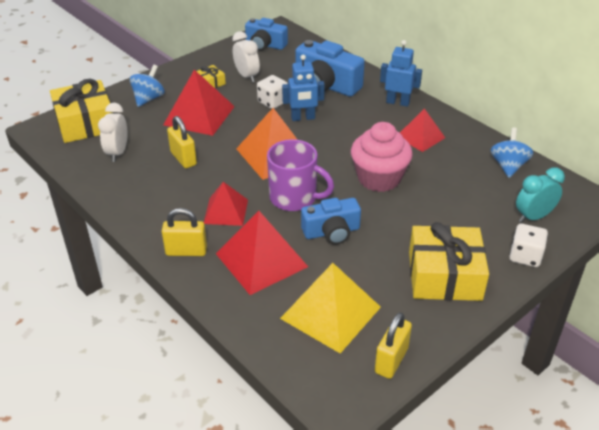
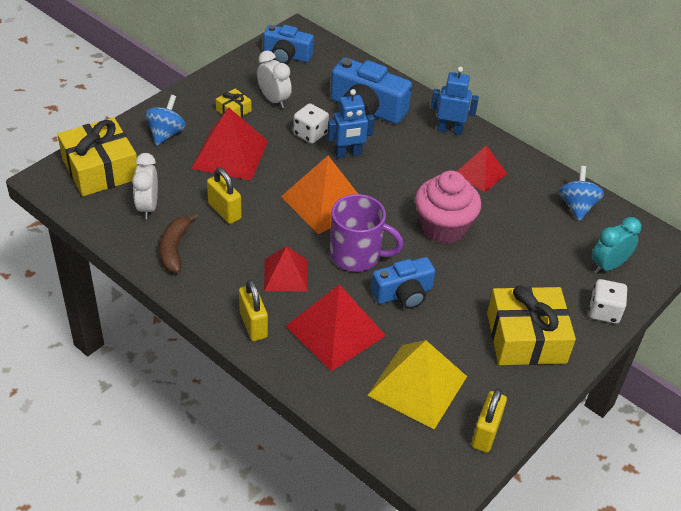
camera: 10 degrees left, 5 degrees up
(132, 186) = (175, 248): none -> brown banana
(186, 251) = (253, 325): yellow padlock -> yellow padlock turned 75 degrees clockwise

